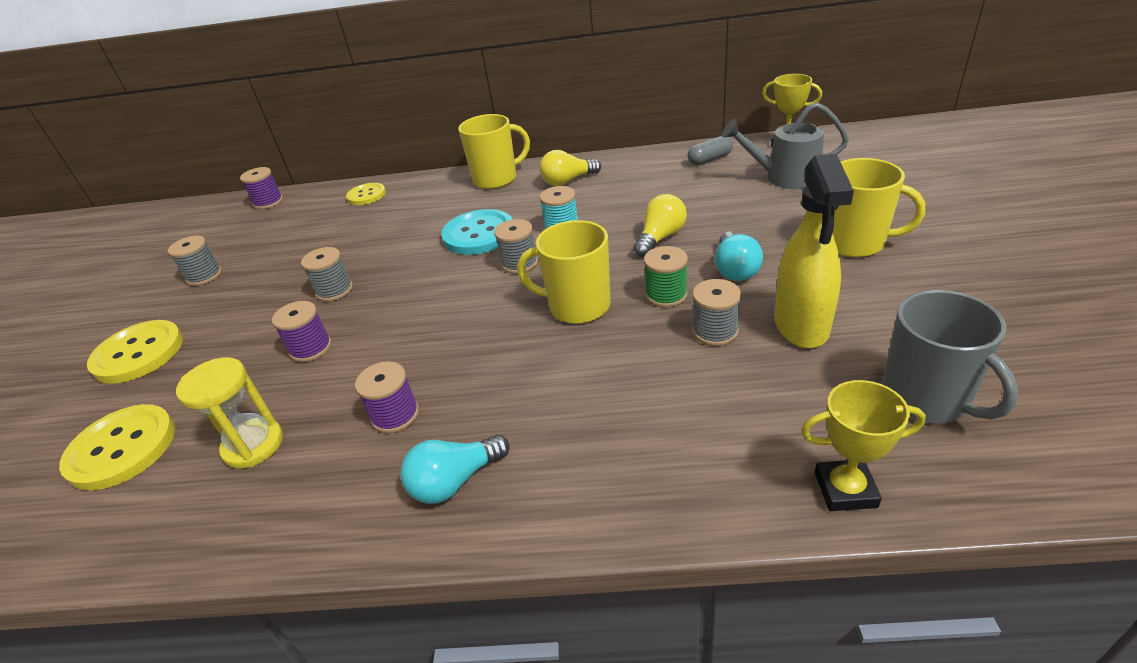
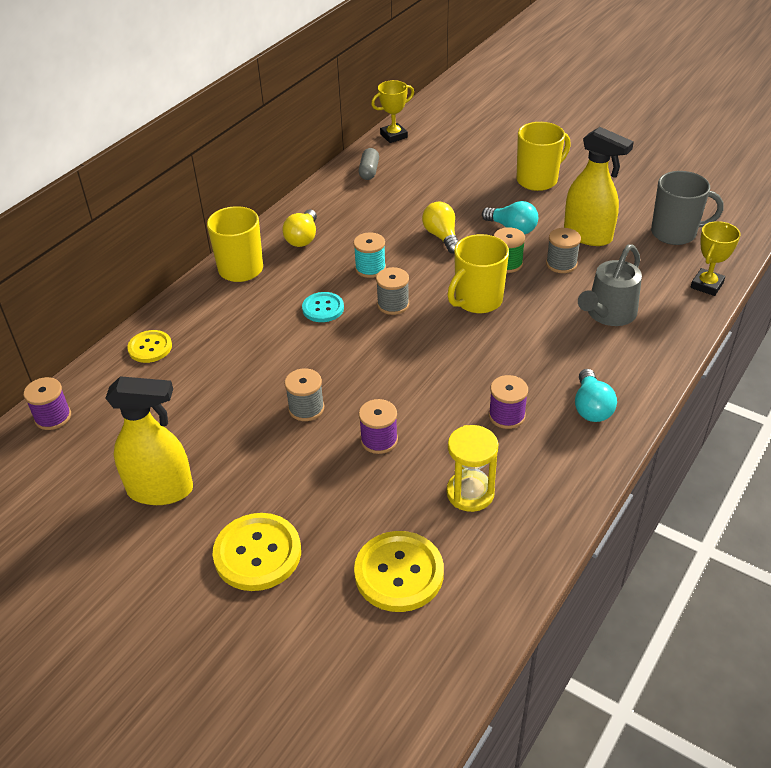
camera: 60 degrees left, 5 degrees up
(204, 276) = (161, 490): grey spool -> yellow spray bottle
(479, 234) = (323, 308): turquoise button -> turquoise button, size x0.61
(784, 177) = (436, 161): grey watering can -> grey watering can (608, 314)

